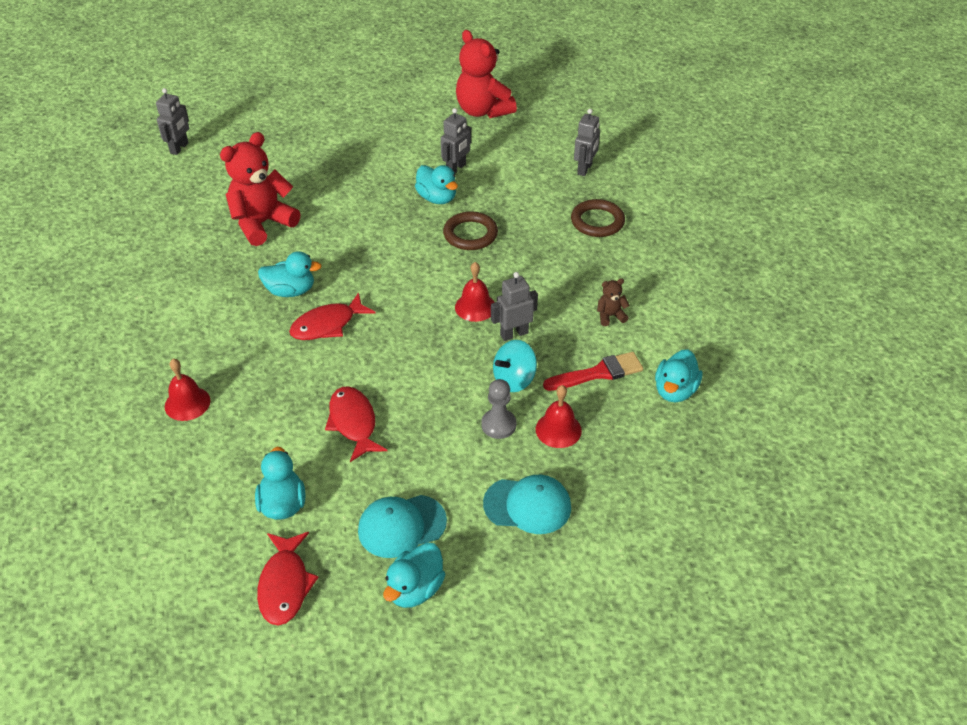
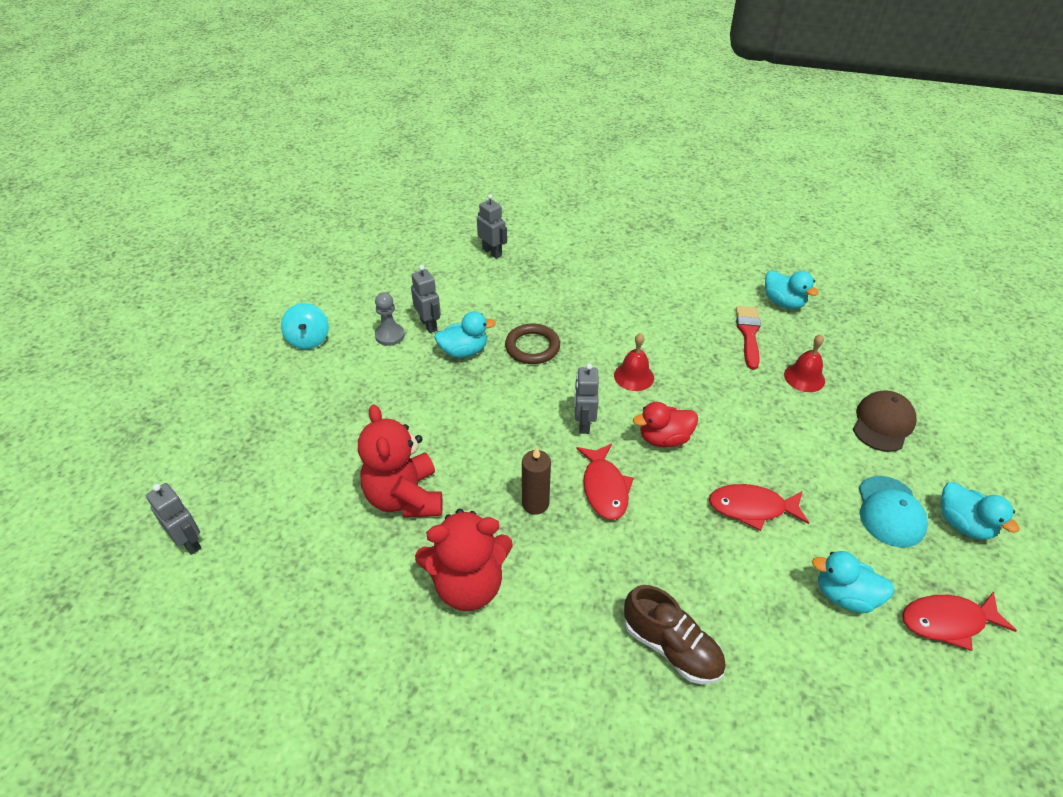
camera: 65 degrees left, 0 degrees up
(187, 403) = (671, 647): red bell -> brown shoe
(285, 585) = (947, 622): red fish -> red fish turned 150 degrees clockwise
(291, 291) = (535, 503): turquoise duck -> brown candle
(406, 346) = (664, 439): none -> red duck
(483, 111) = (354, 279): red teddy bear -> red teddy bear (468, 585)
(498, 425) = (787, 410): grey pawn -> grey pawn (390, 335)
(514, 334) = (680, 364): grey robot -> grey robot (583, 423)
(514, 380) = (737, 383): turquoise spinning top -> turquoise spinning top (308, 339)
(527, 505) = (883, 423): turquoise cap -> brown cap
(597, 221) = (566, 270): brown ring -> none
(610, 316) = (685, 304): brown teddy bear -> none

